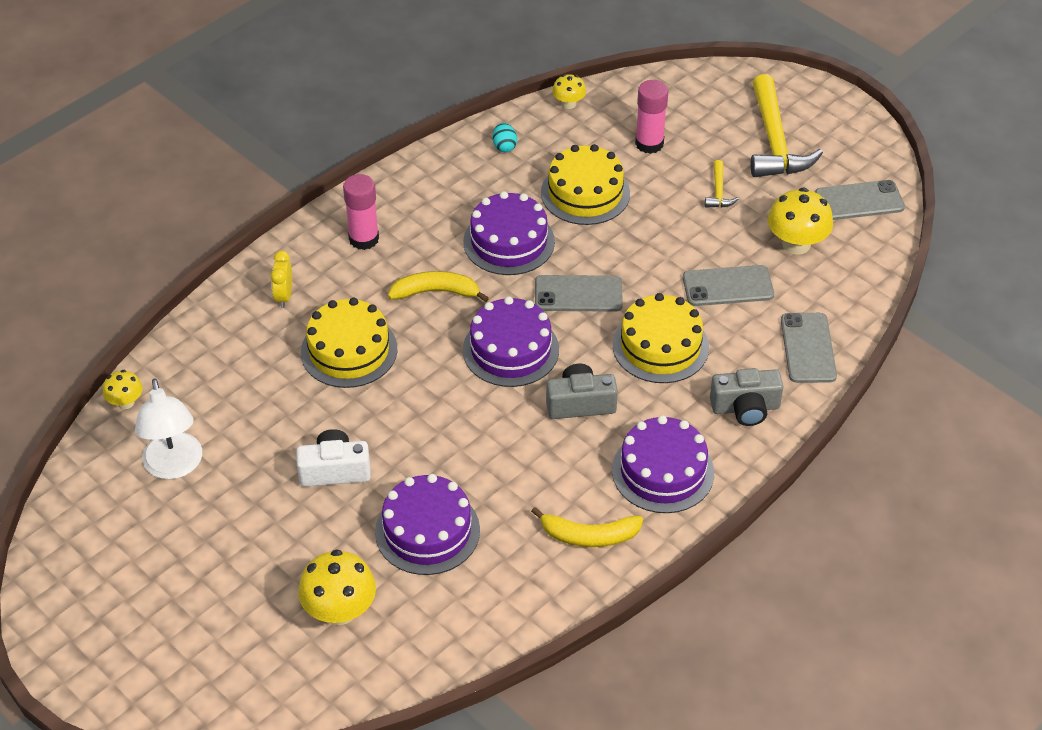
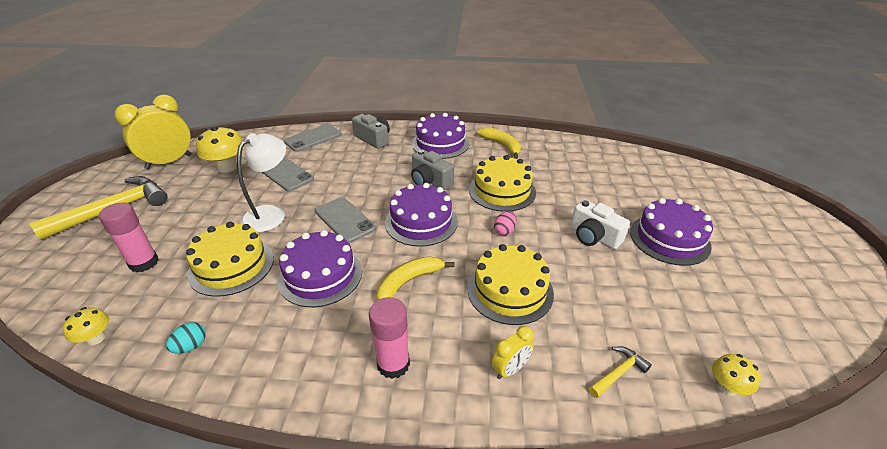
camera: 130 degrees left, 10 degrees down
(174, 466) = (708, 308): white lamp -> white lamp (271, 214)
(340, 610) = (650, 186): yellow mushroom -> none
(423, 405) = (504, 231): none -> pink egg
(427, 531) = (572, 186): purple cake -> purple cake (669, 239)
(436, 292) = (408, 282): yellow banana -> yellow banana turned 90 degrees clockwise
(660, 346) = (358, 175): yellow cake -> yellow cake (502, 191)
(718, 192) = (191, 210): yellow hammer -> yellow hammer (618, 373)
(859, 201) = (169, 162): grey phone -> yellow clock

